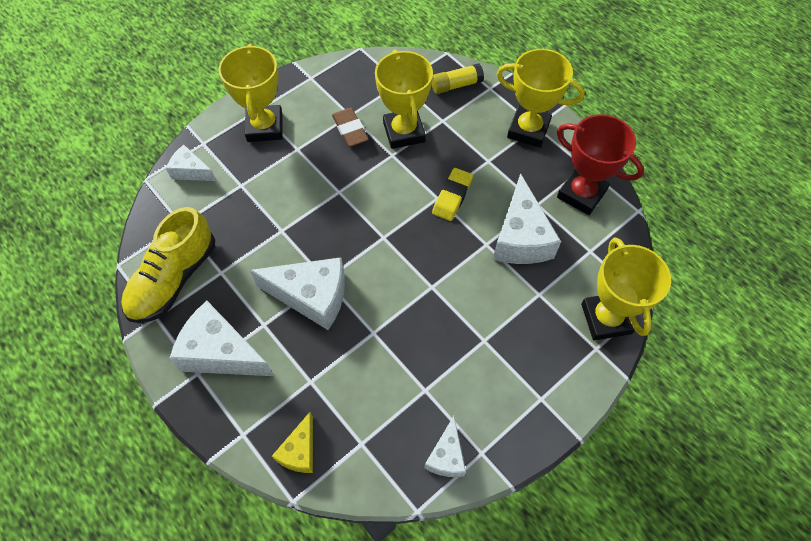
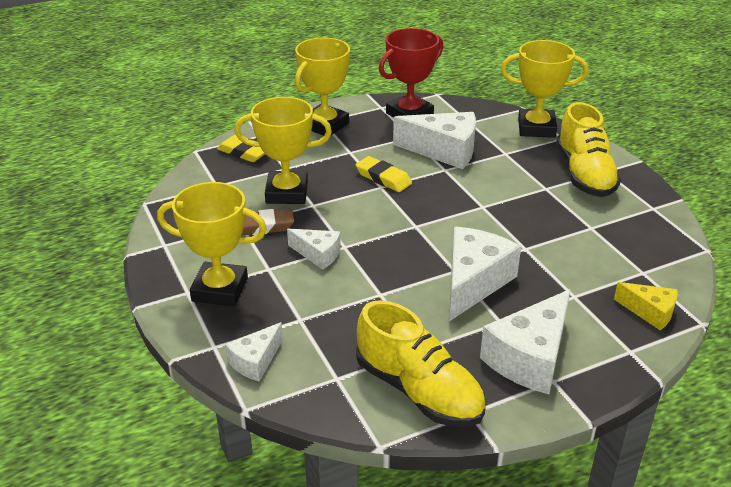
camera: 75 degrees left, 25 degrees down
(446, 456) = (656, 226): white cheese -> white cheese (318, 254)
(456, 85) = (244, 152): yellow glue stick -> yellow eraser
(525, 377) = (584, 174): none -> yellow shoe

